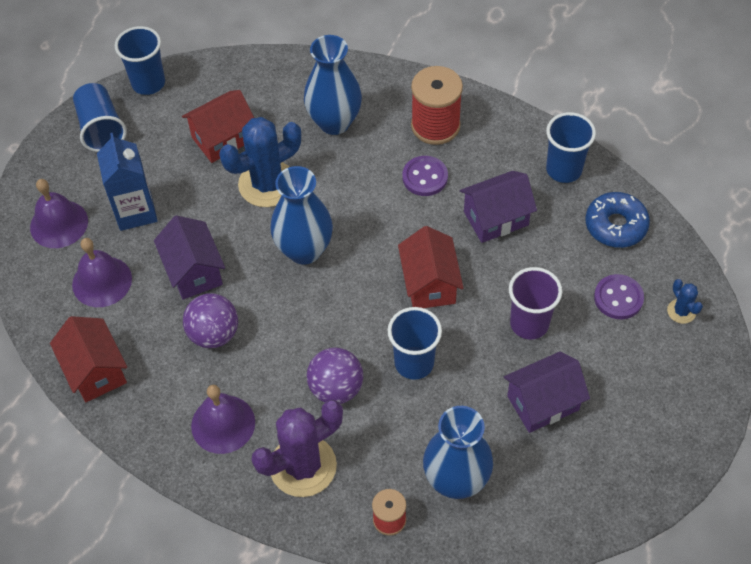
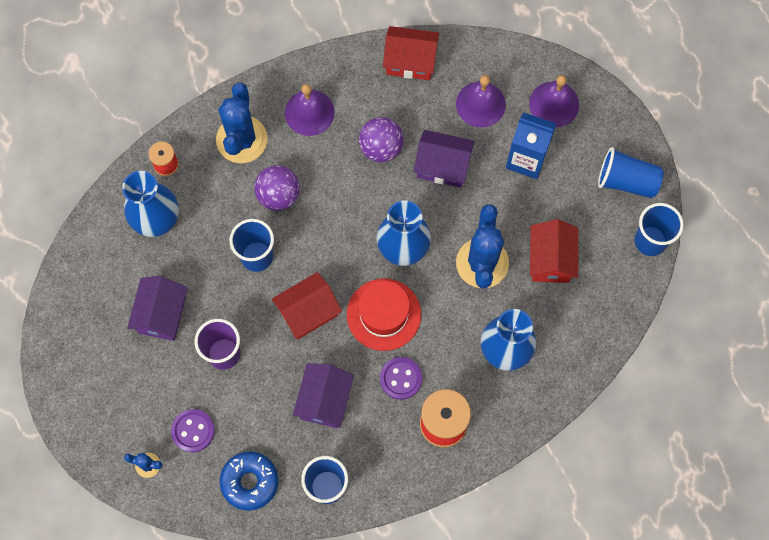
camera: 125 degrees right, 15 degrees up
(303, 466) = (242, 139): purple cactus -> blue cactus
(379, 225) = (384, 314): none -> red hat
(429, 284) = (308, 312): red house -> red house turned 60 degrees counterclockwise

